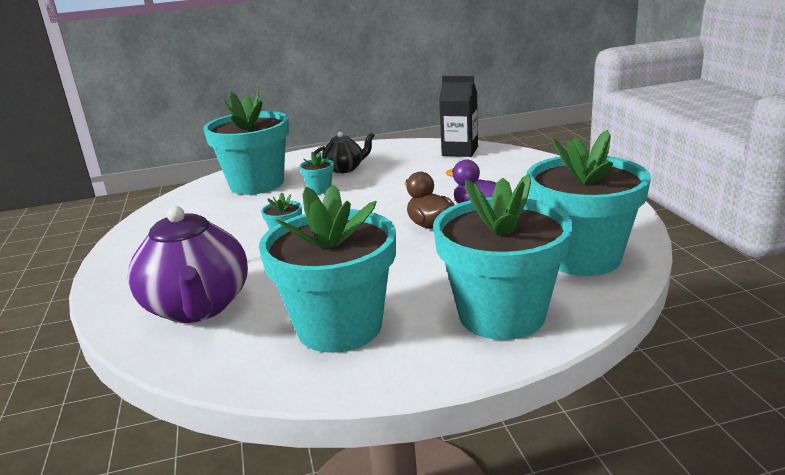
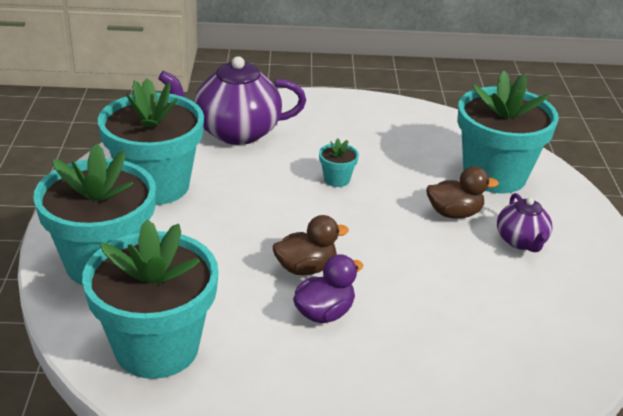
camera: 100 degrees right, 10 degrees up
(319, 189) = (454, 213): turquoise flower pot -> brown duck
(345, 169) = (521, 241): black teapot -> purple teapot
(460, 151) = (557, 360): black carton -> none

